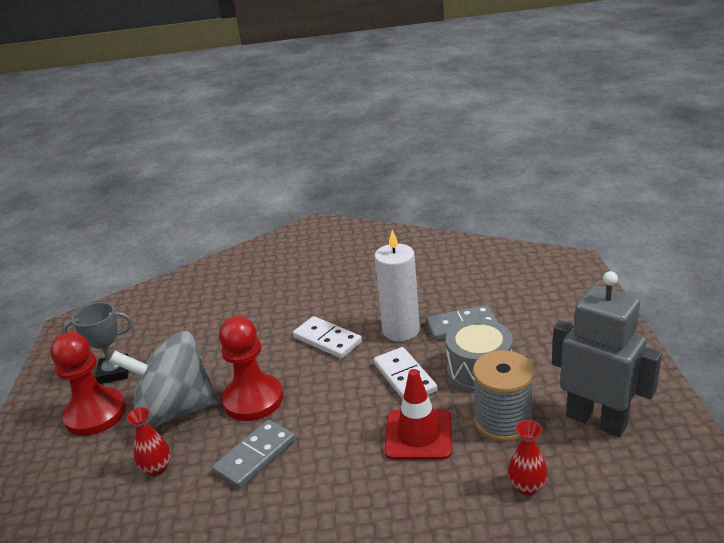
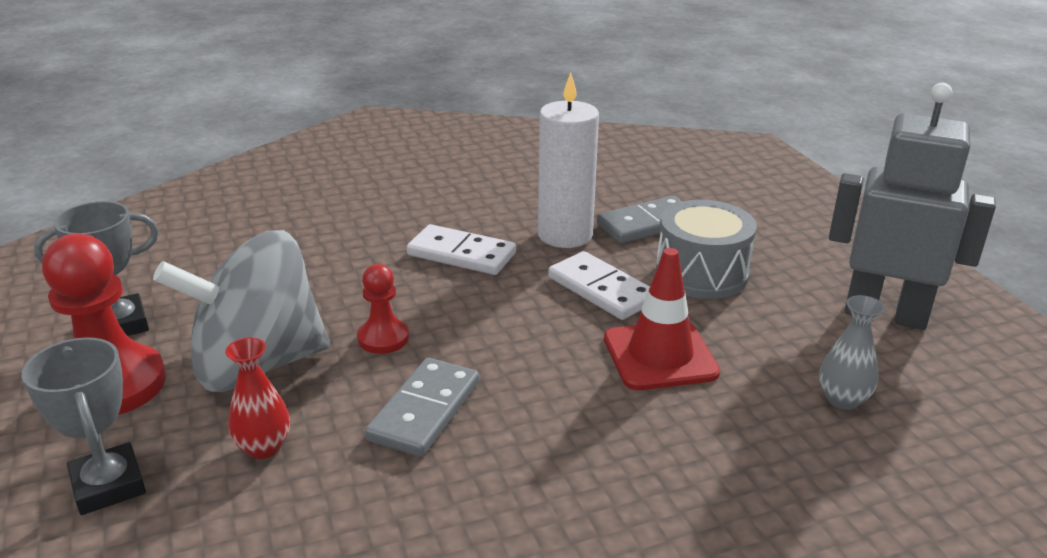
camera: 20 degrees left, 0 degrees up
(70, 481) = (108, 485): none -> grey trophy
(253, 399) = (383, 338): red pawn -> red pawn, size x0.54
(503, 422) = (767, 328): grey spool -> none
(527, 487) = (843, 399): red vase -> grey vase

